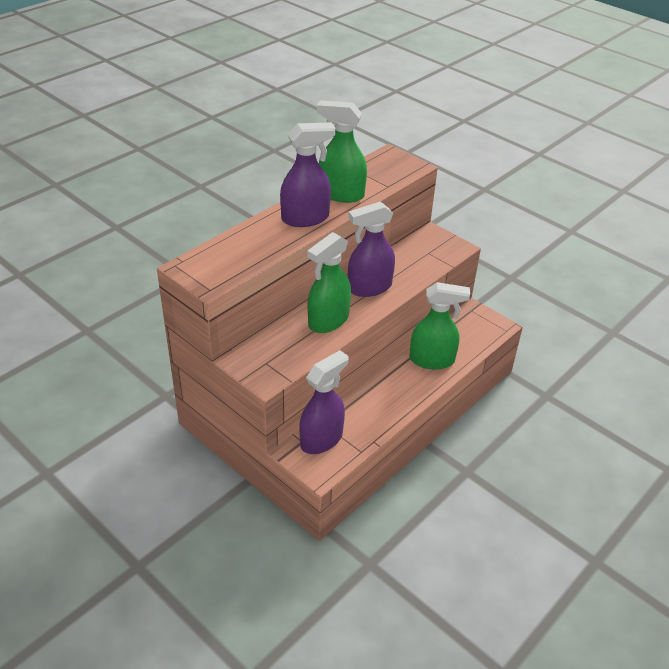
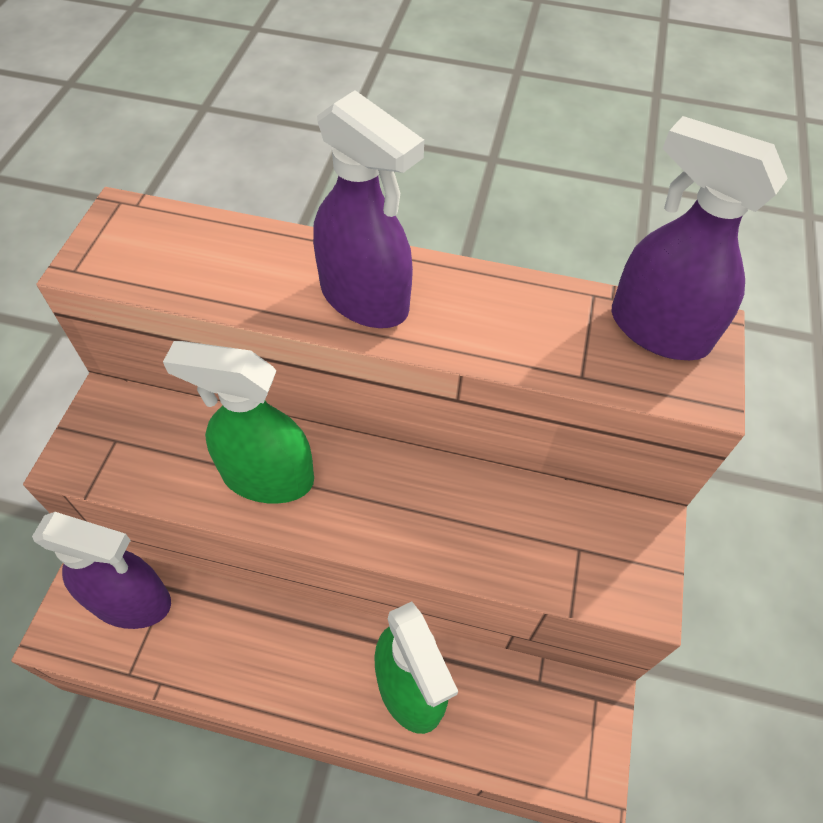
camera: 60 degrees right, 15 degrees up
(341, 194) = (486, 315): green spray bottle -> none
(369, 287) = (399, 496): purple spray bottle -> purple spray bottle (658, 329)

